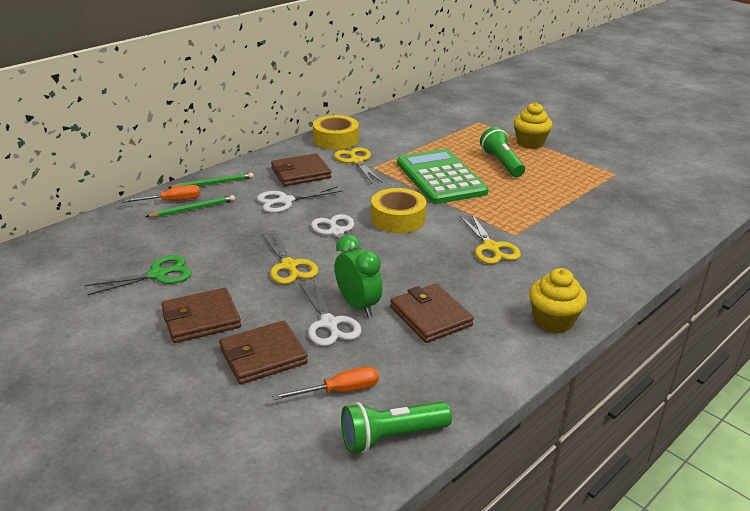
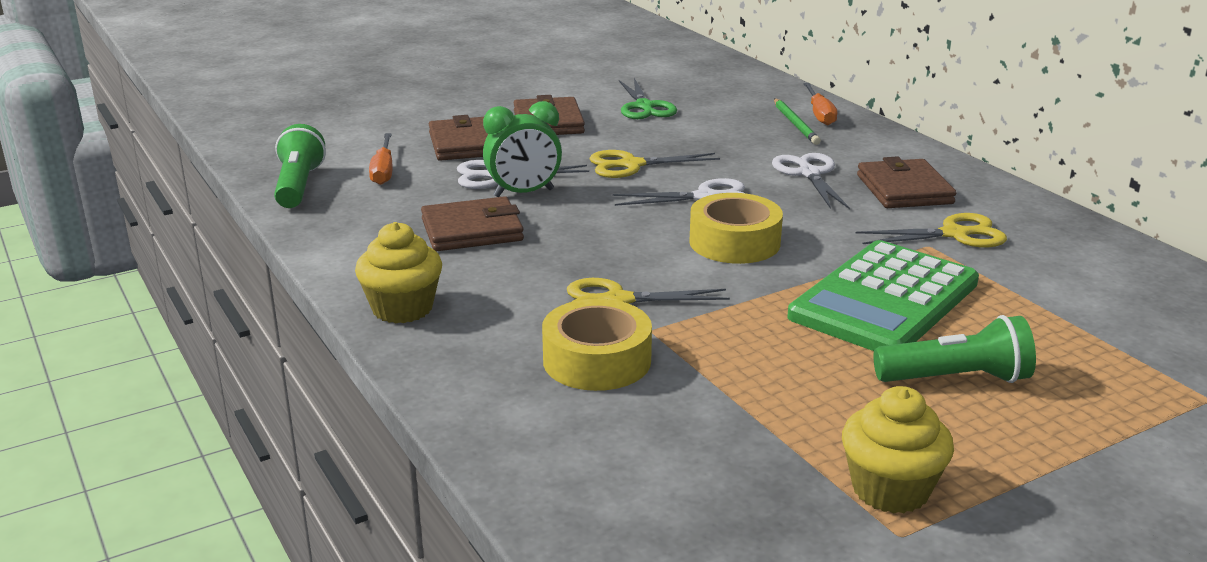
camera: 105 degrees right, 5 degrees down
(213, 183) = (870, 136): green pencil -> none
(336, 140) = (1050, 226): yellow tape -> yellow tape (597, 360)
(441, 177) = (884, 300): green calculator -> green calculator turned 135 degrees clockwise
(530, 143) = (1085, 445): yellow cupcake -> yellow cupcake (890, 489)

